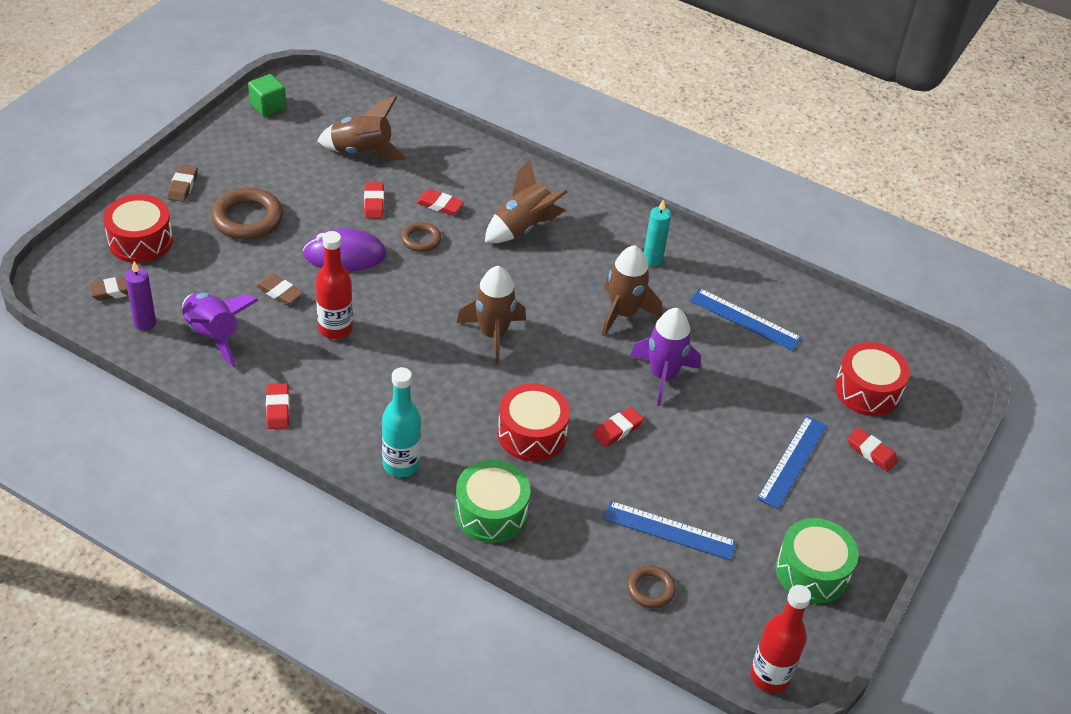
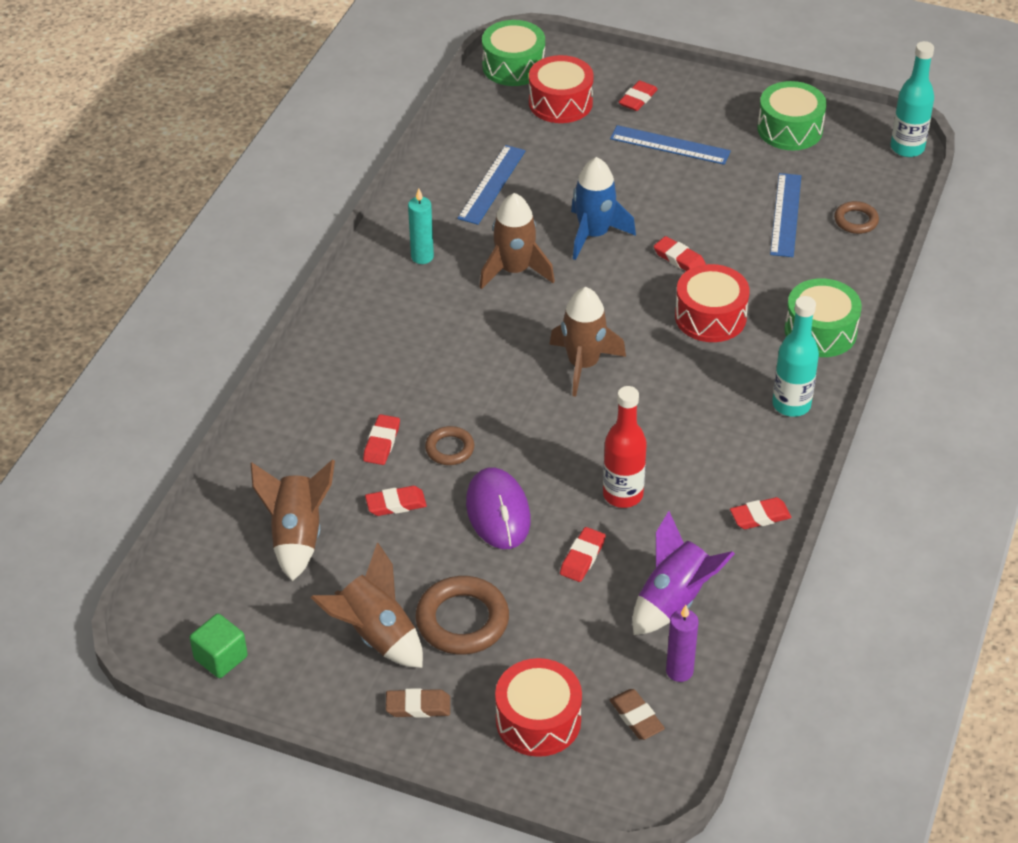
camera: 95 degrees left, 0 degrees up
(279, 292) = (582, 557): brown eraser -> red eraser
(523, 227) = (401, 365): brown rocket -> brown rocket (376, 635)
(663, 376) = (594, 234): purple rocket -> blue rocket
(769, 676) = (907, 148): red bottle -> turquoise bottle
(928, 366) = (513, 66): none -> green drum

